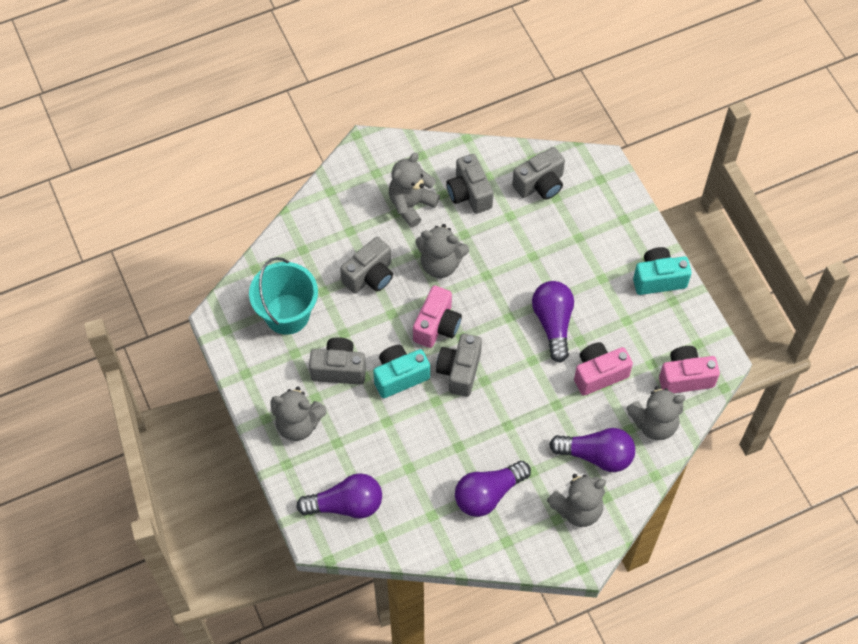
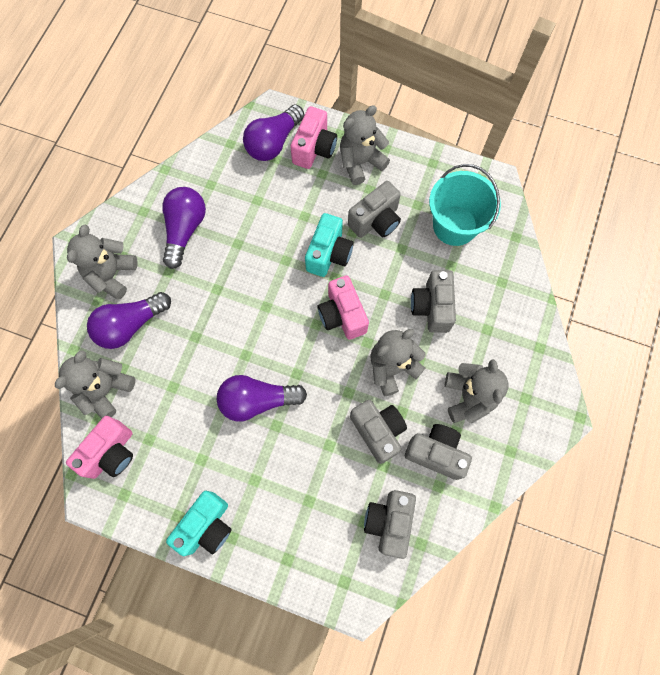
camera: 135 degrees right, 10 degrees up
(459, 371) = (291, 296): grey camera -> grey camera (378, 431)
(553, 323) = (257, 400): purple light bulb -> purple light bulb turned 135 degrees clockwise
(599, 374) = (183, 391): pink camera -> pink camera (314, 149)

